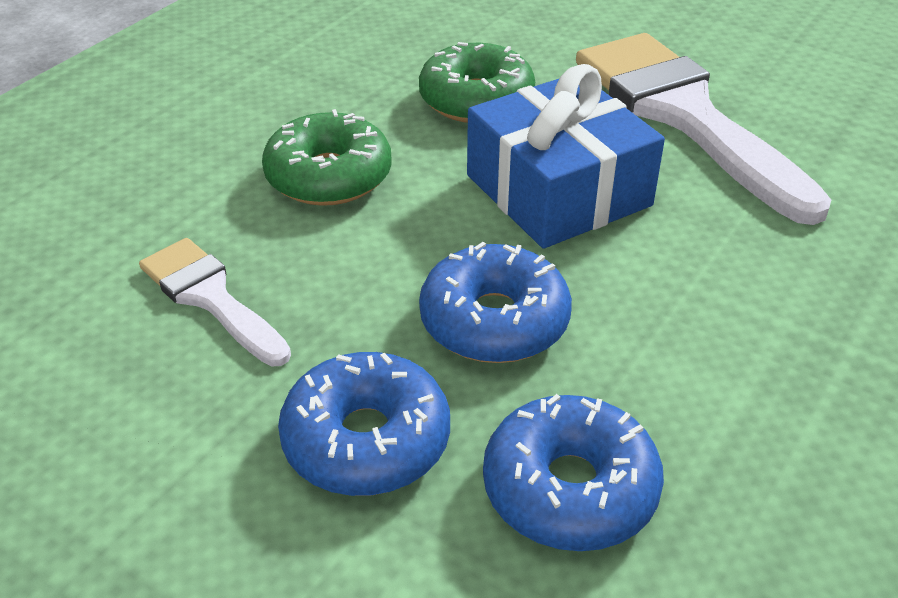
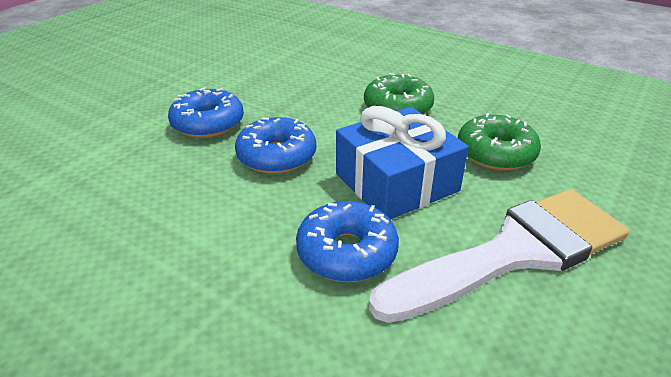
camera: 90 degrees right, 5 degrees down
(210, 297) = (303, 86): white brush -> none
(570, 488) = (159, 174): blue donut -> blue donut (347, 252)

